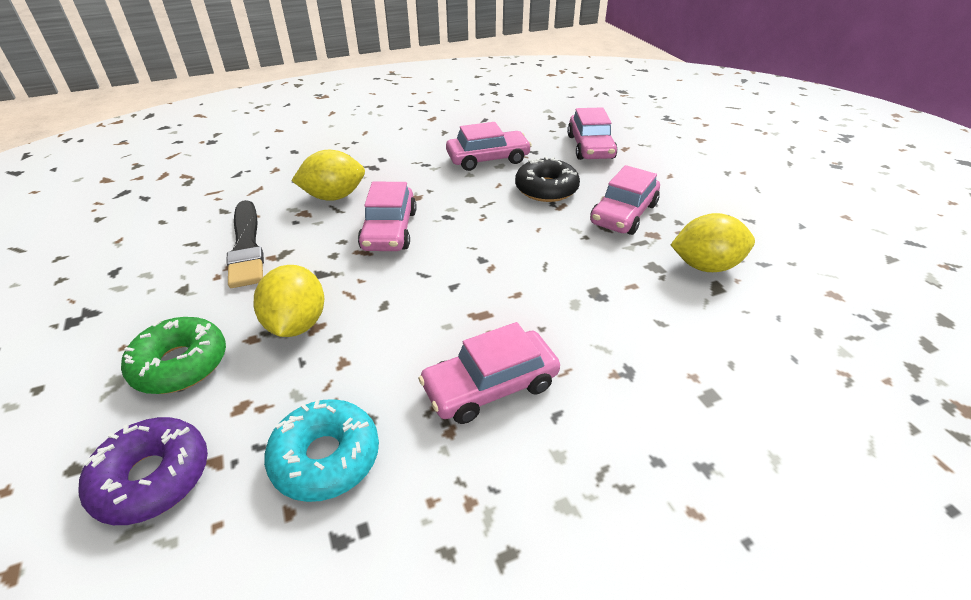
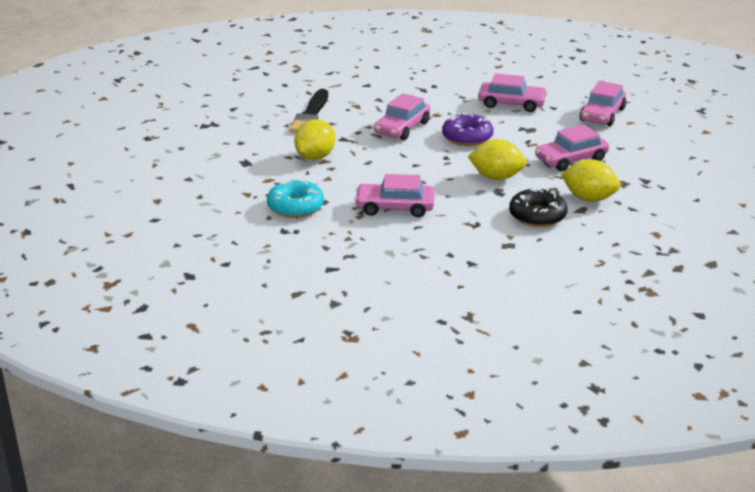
camera: 30 degrees right, 10 degrees down
(152, 478) = (219, 191): purple donut -> purple donut (467, 137)
(180, 364) = (248, 157): green donut -> none
(334, 196) = (382, 101): yellow lemon -> yellow lemon (496, 177)
(546, 189) = (533, 132): black donut -> black donut (537, 216)

